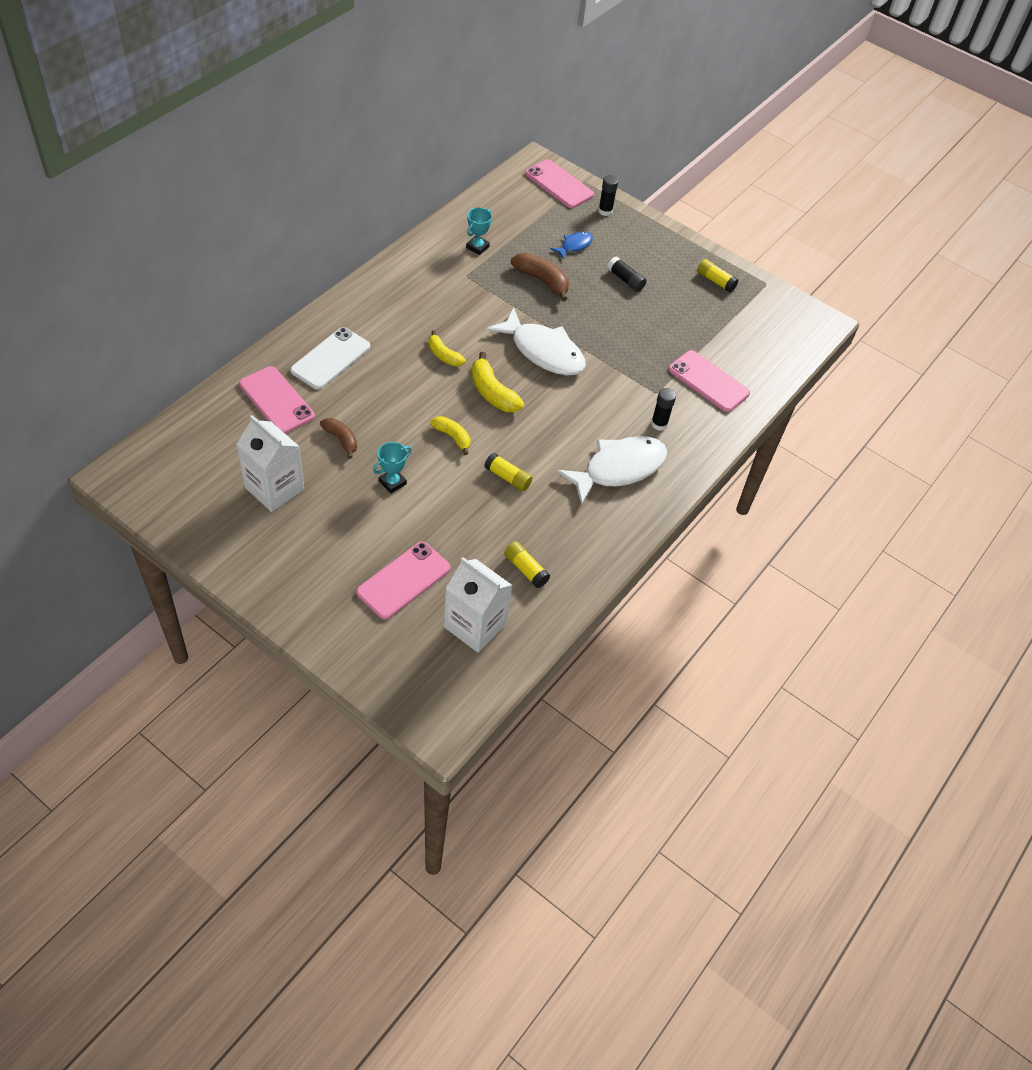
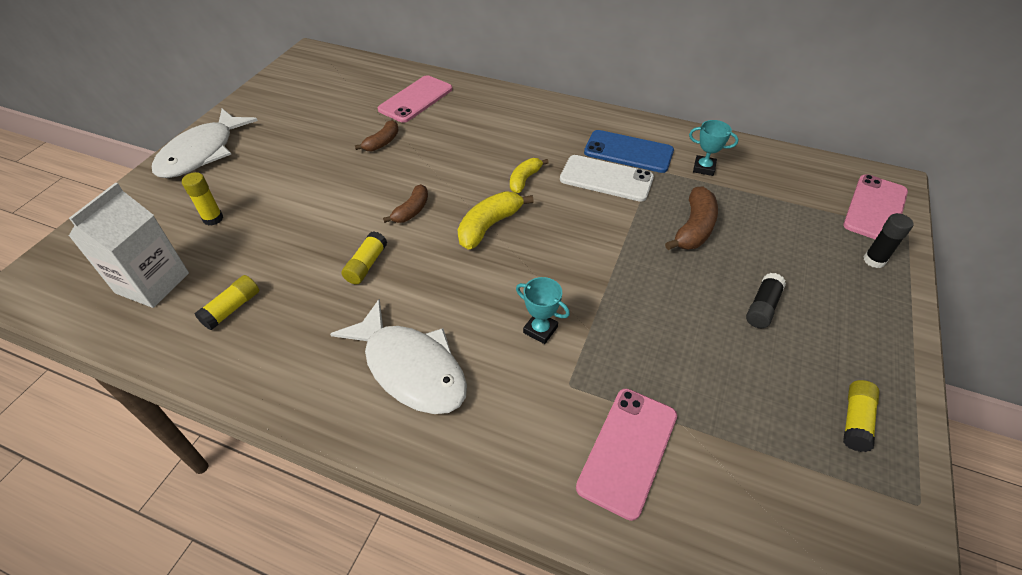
camera: 80 degrees right, 5 degrees down
(274, 488) = (314, 121): white carton -> none
(330, 358) = (480, 114): white phone -> white phone (606, 178)
(392, 482) = (337, 184): turquoise trophy -> turquoise trophy (540, 330)
(403, 580) = (213, 219): pink phone -> yellow glue stick
(436, 281) = (628, 152): none -> blue phone
(452, 437) = (411, 210): yellow banana -> brown banana
(543, 351) = (577, 253): white fish -> white fish (202, 153)
(574, 245) = (780, 244): blue fish -> none
(659, 424) = (510, 400): black glue stick -> none

